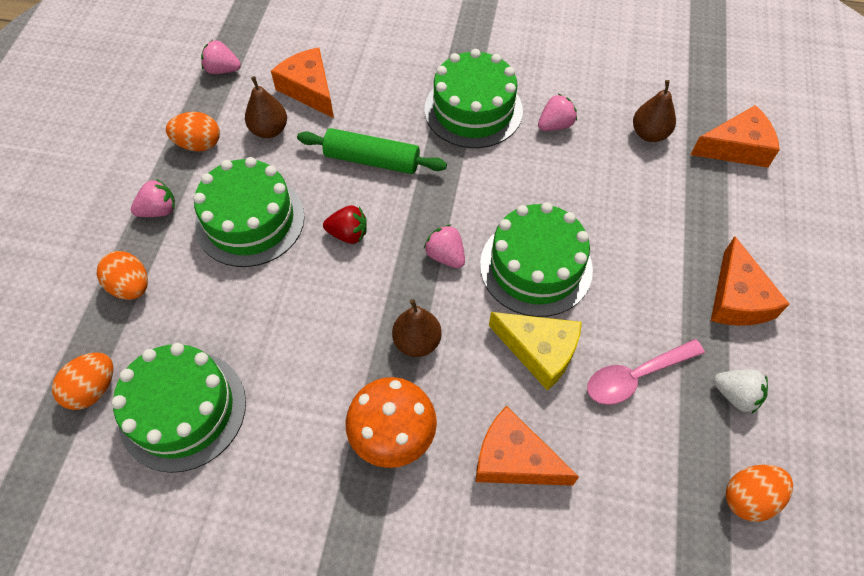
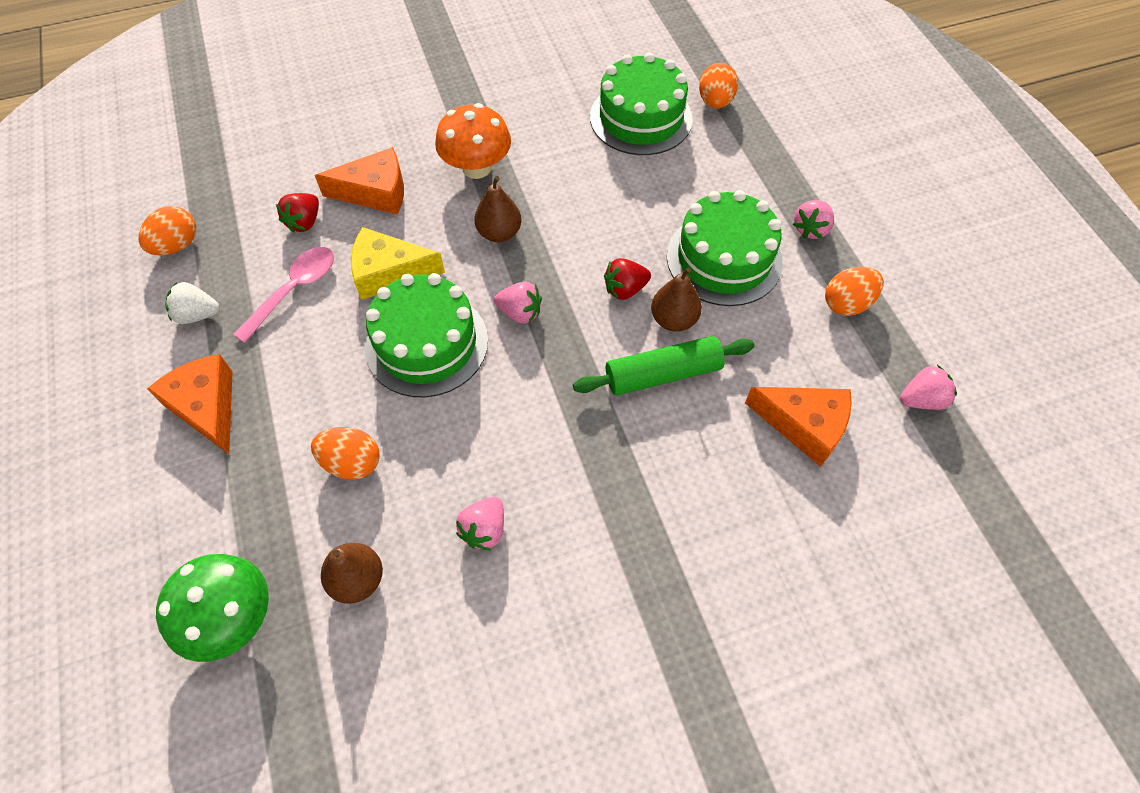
camera: 150 degrees right, 0 degrees up
(131, 286) = (764, 167): orange egg -> orange egg (352, 463)
(269, 130) = (796, 354): brown pear -> brown pear (673, 320)
(473, 110) = (597, 499): green cake -> none
(603, 457) = (304, 222): none -> red strawberry
(736, 148) = (233, 618): orange cheese -> green mushroom

